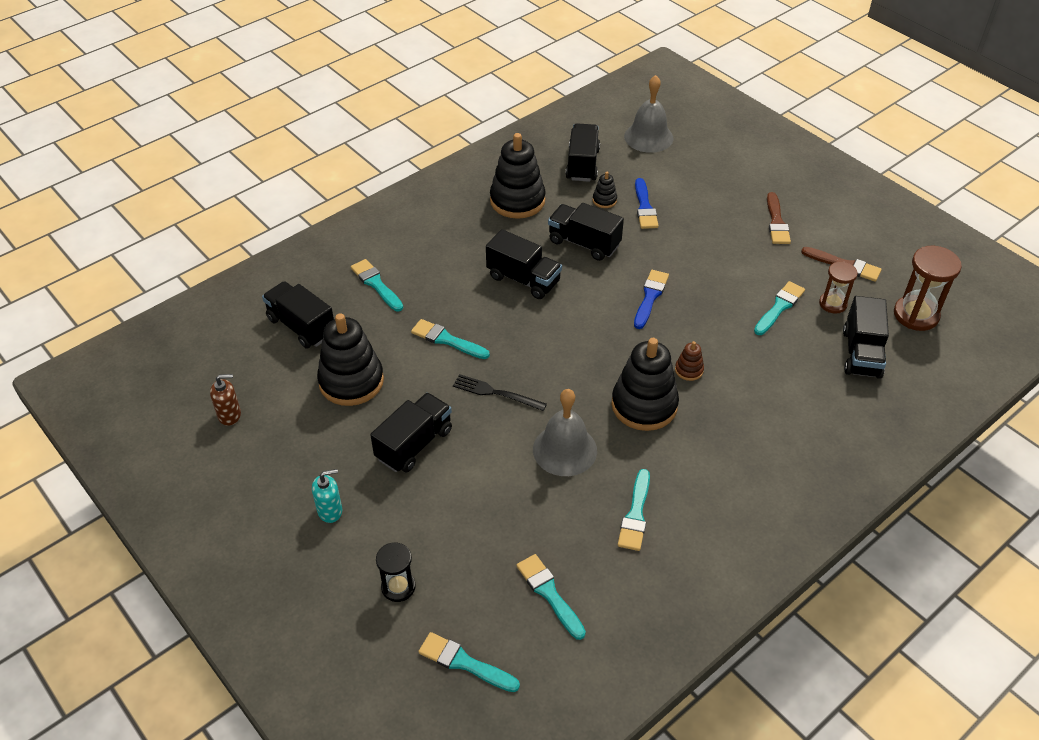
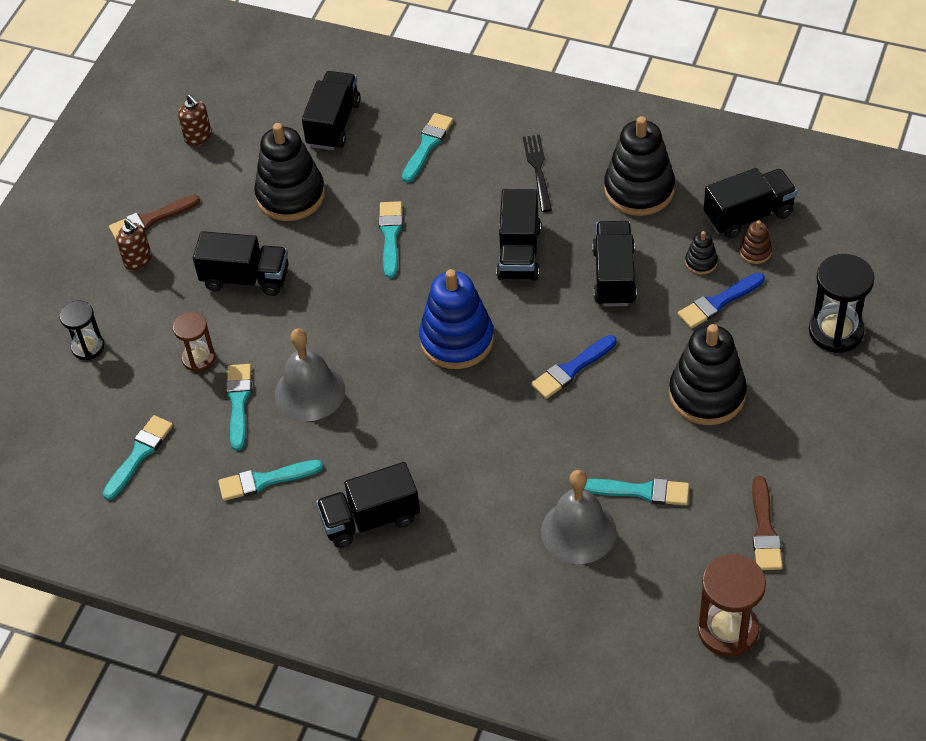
camera: 65 degrees right, 5 degrees up
(330, 511) = (138, 260): turquoise soap dispenser -> brown soap dispenser
(464, 663) = (39, 428): turquoise brush -> turquoise brush (239, 402)
(496, 393) = (347, 306): black fork -> black fork (538, 170)
(578, 344) = (457, 340): none -> blue stacking toy
(644, 405) = (409, 429): black stacking toy -> black stacking toy (707, 394)
(648, 137) = (853, 252): grey bell -> grey bell (578, 531)
(650, 297) = (571, 369): blue brush -> blue brush turned 150 degrees clockwise
(689, 370) = (484, 447): brown stacking toy -> brown stacking toy (755, 252)
(706, 170) = (836, 331): none -> black hourglass
(776, 222) = (792, 435): brown brush -> brown brush (150, 219)
(833, 304) = (686, 540): brown hourglass -> brown hourglass (198, 358)
(861, 353) = (620, 595): black truck -> black truck (370, 519)

